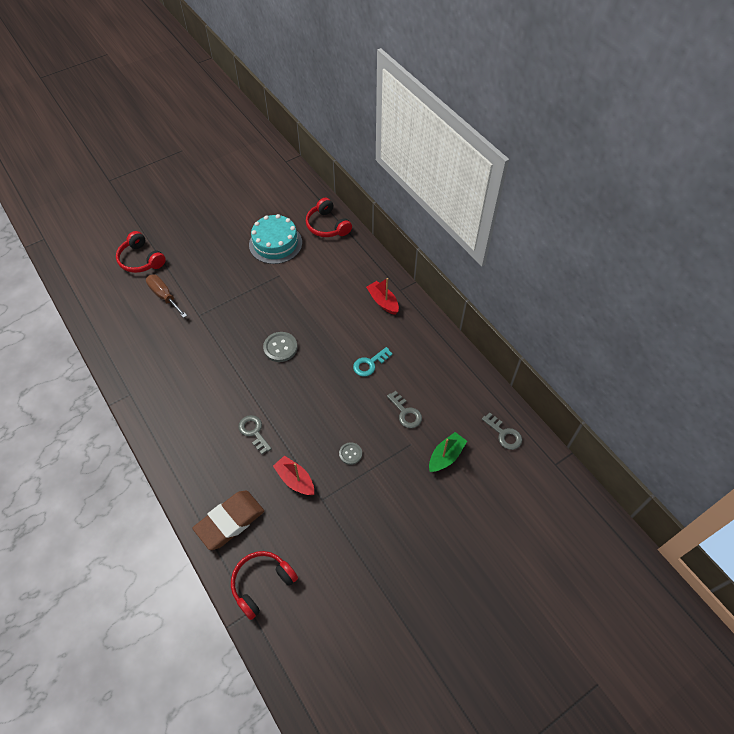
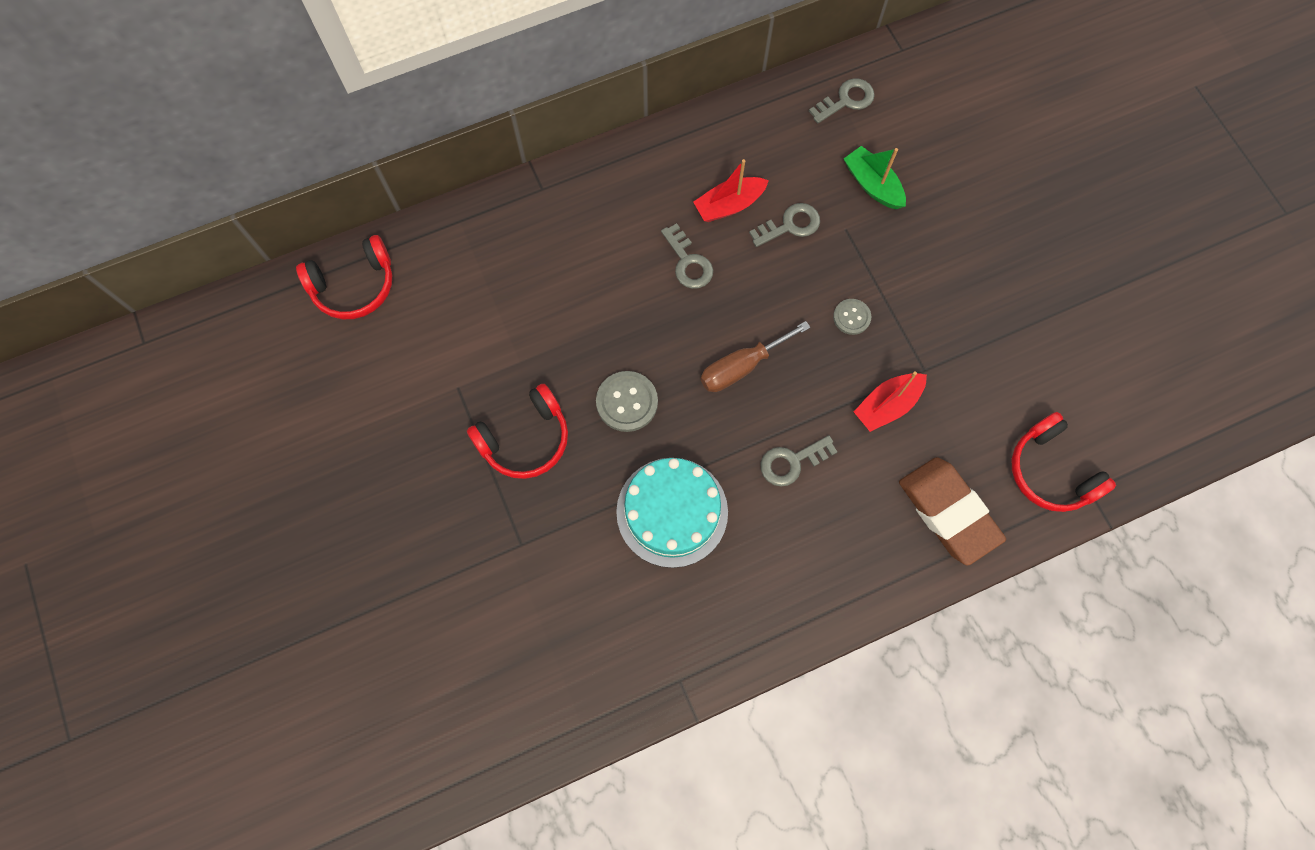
camera: 80 degrees left, 15 degrees up
(141, 260) = (345, 660): red headphones -> red headphones (525, 439)
(164, 296) = (457, 611): brown screwdriver -> brown screwdriver (741, 367)
(275, 243) = (374, 386): turquoise cake -> turquoise cake (672, 512)
(370, 364) = (688, 262): turquoise key -> grey key
(383, 302) = (562, 220): red boat -> red boat (729, 205)

